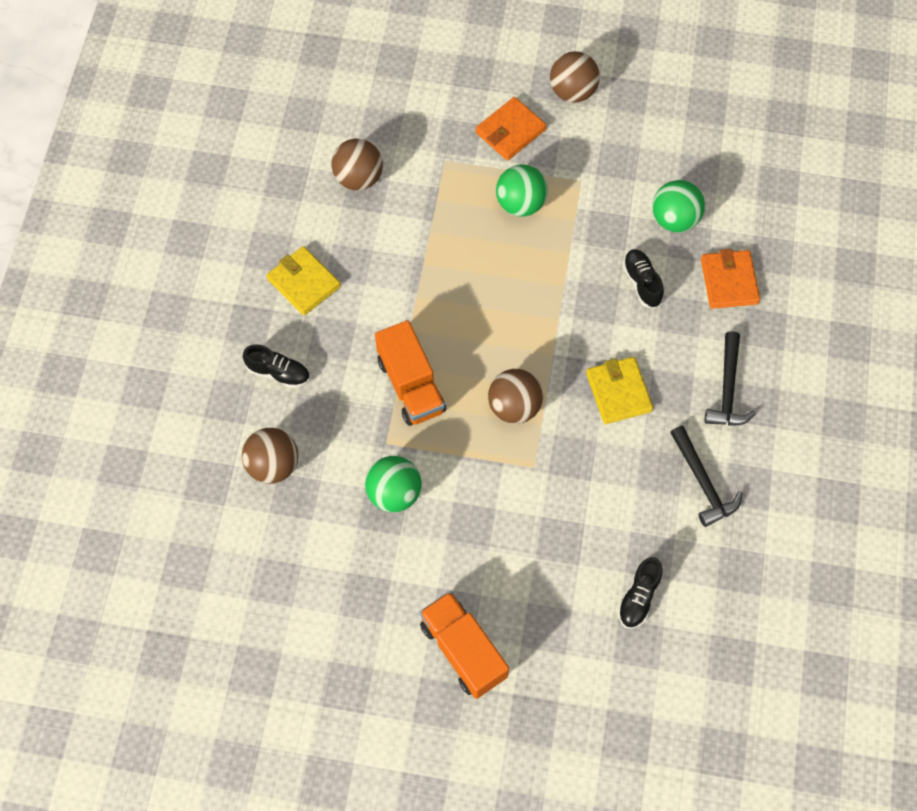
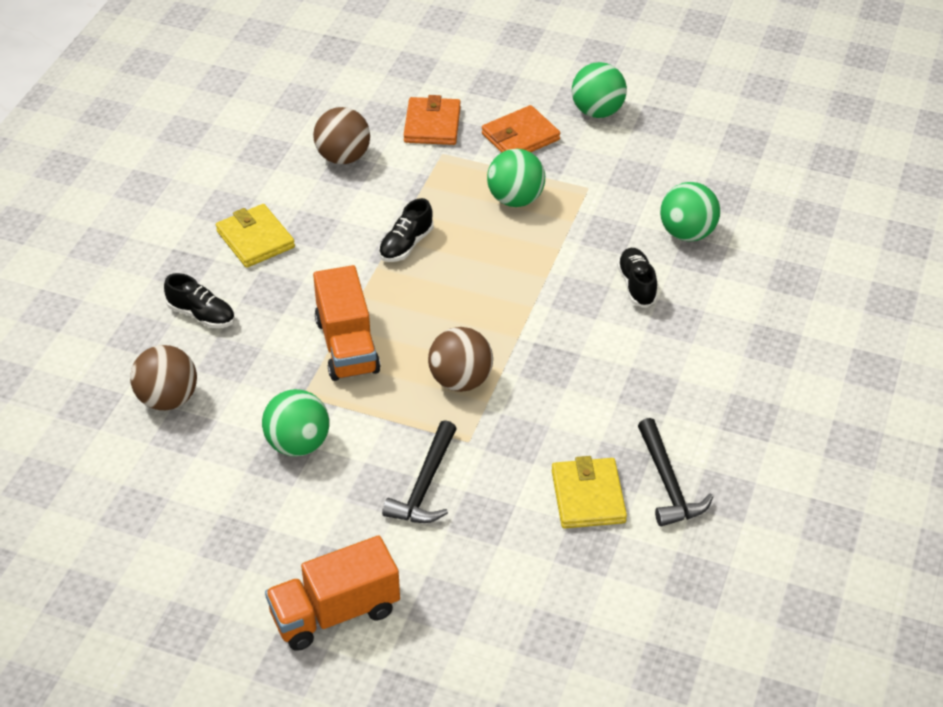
camera: 10 degrees right, 20 degrees down
(463, 650) = (335, 613): orange truck -> orange truck turned 90 degrees counterclockwise
(572, 91) = (597, 111): brown ball -> green ball
(618, 392) = (586, 382): yellow wallet -> yellow wallet (588, 496)
(638, 597) = (564, 589): black shoe -> black shoe (406, 245)
(727, 389) = (717, 397): black hammer -> black hammer (425, 485)
(729, 281) = (739, 296): orange wallet -> orange wallet (432, 125)

